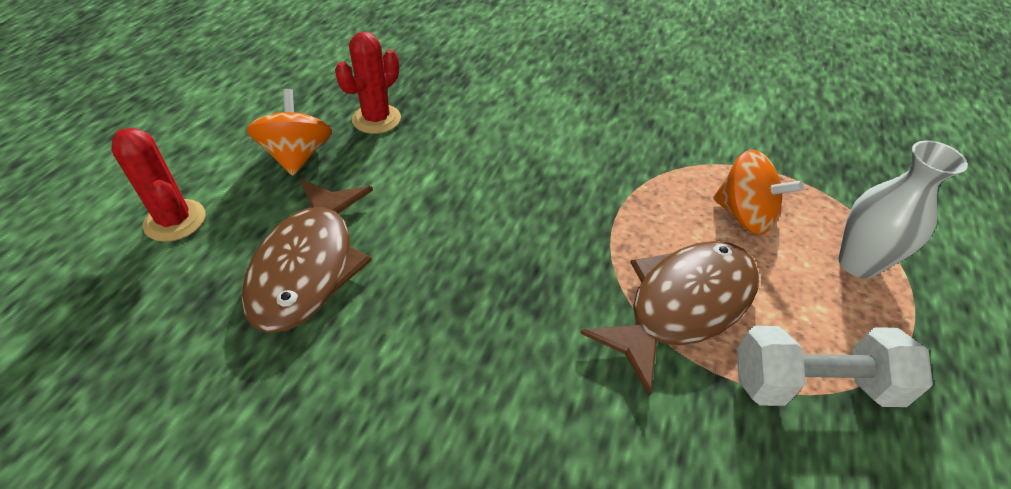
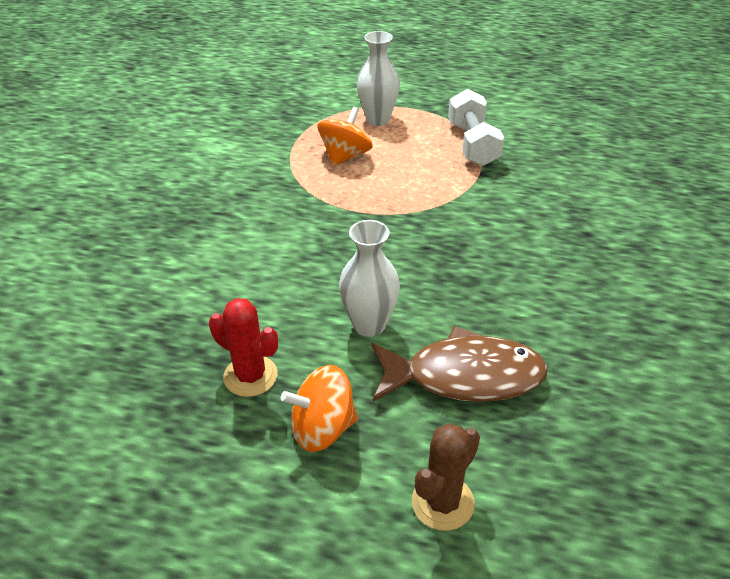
camera: 95 degrees left, 5 degrees down
(175, 220) = (442, 502): red cactus -> brown cactus
(413, 200) = (369, 325): none -> white vase
(683, 306) = (435, 184): brown fish -> none

